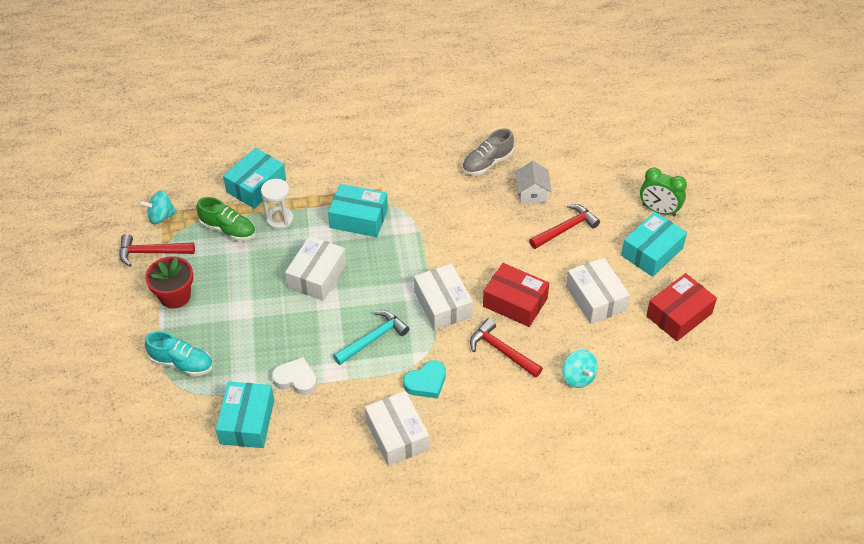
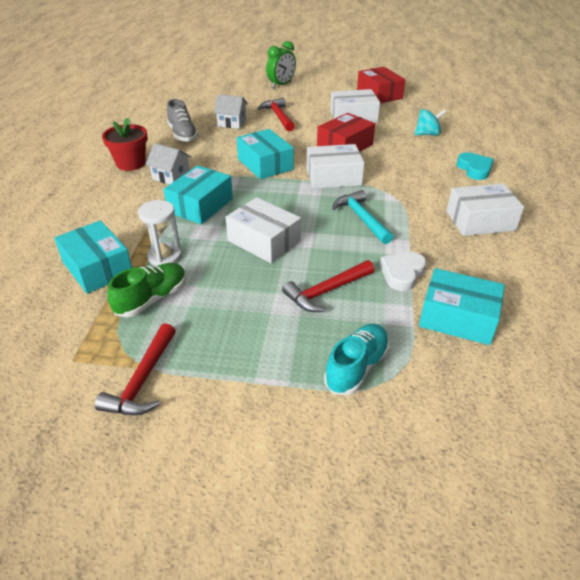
camera: 75 degrees left, 10 degrees down
(161, 216) = (81, 363): turquoise spinning top -> none
(175, 296) = (237, 362): red flower pot -> red flower pot (131, 163)
(401, 182) = (171, 176): none -> white house
(426, 382) = (421, 197): turquoise heart -> turquoise heart (474, 169)
(501, 350) = (394, 159): red hammer -> red hammer (326, 291)
(652, 252) = (318, 93): turquoise box -> turquoise box (265, 164)

